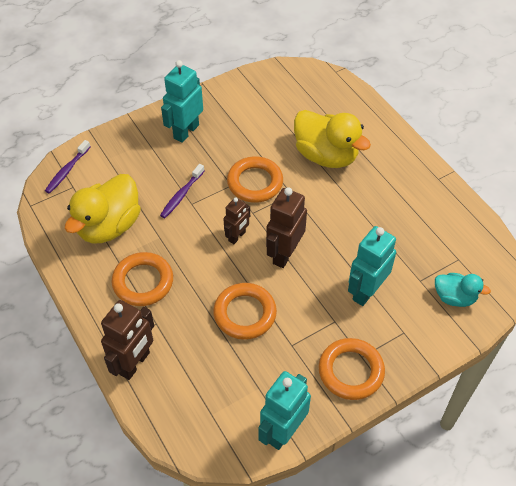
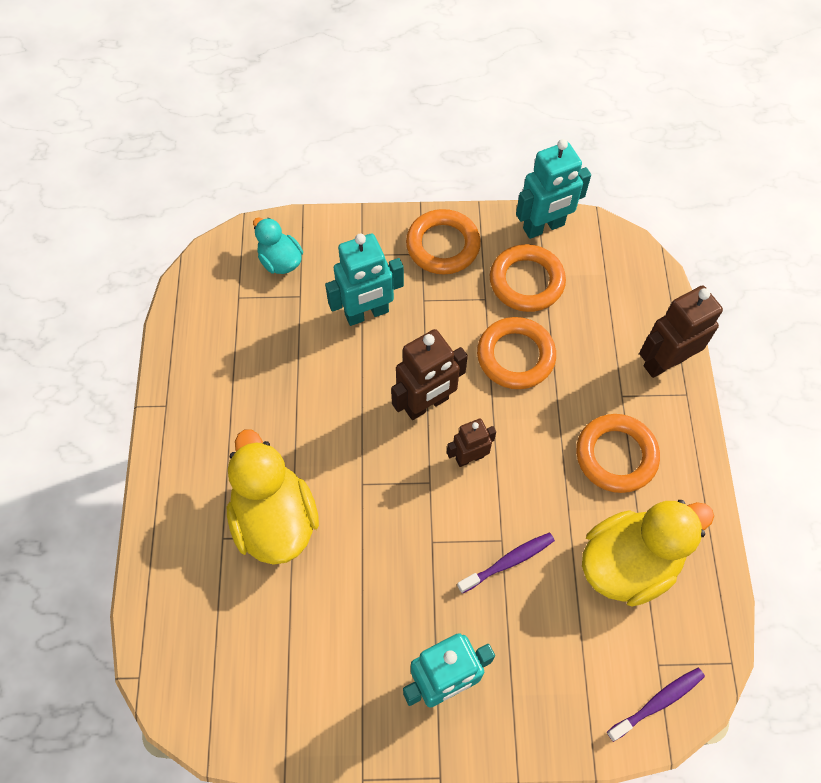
camera: 150 degrees left, 10 degrees up
(255, 182) = (398, 527): orange ring -> orange ring (526, 281)

